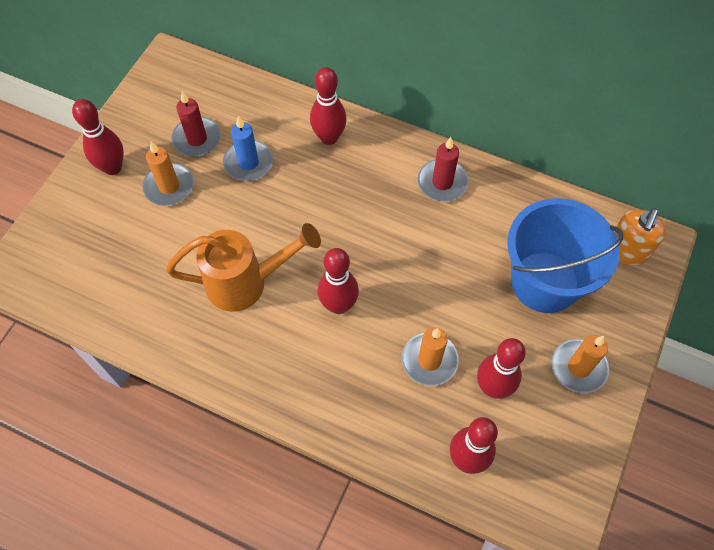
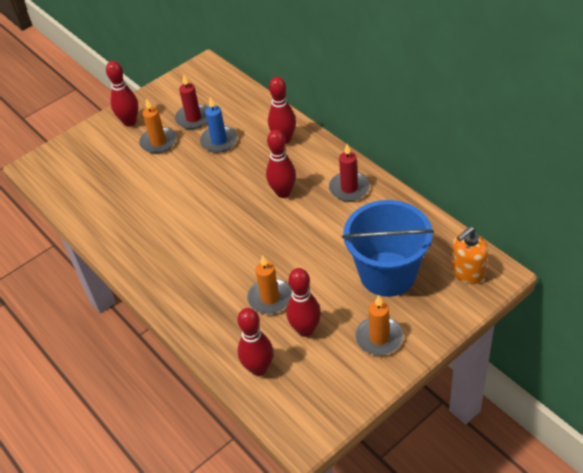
camera: 30 degrees right, 15 degrees down
(247, 282) = (174, 213): orange watering can -> none
(338, 305) = (227, 244): red bowling pin -> red bowling pin (283, 192)

